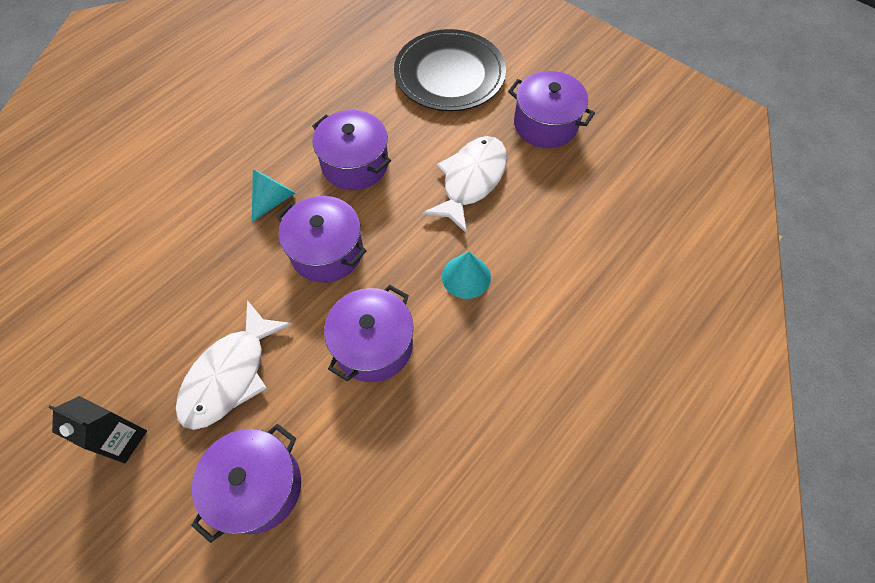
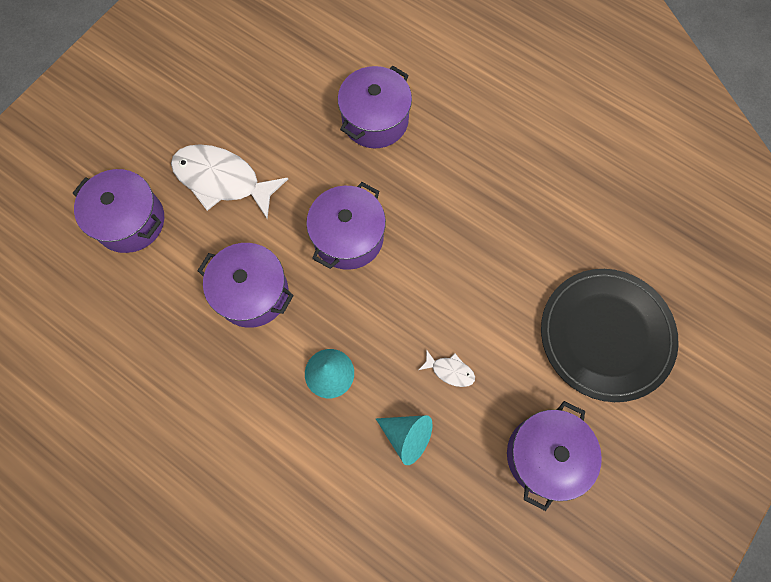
camera: 85 degrees right, 10 degrees up
(122, 439) = (169, 116): black carton -> none
(273, 200) = (403, 178): turquoise cone -> turquoise cone (407, 436)
(355, 164) = (457, 247): purple pot -> purple pot (375, 120)
(471, 180) = (450, 371): white fish -> white fish, size x0.44

